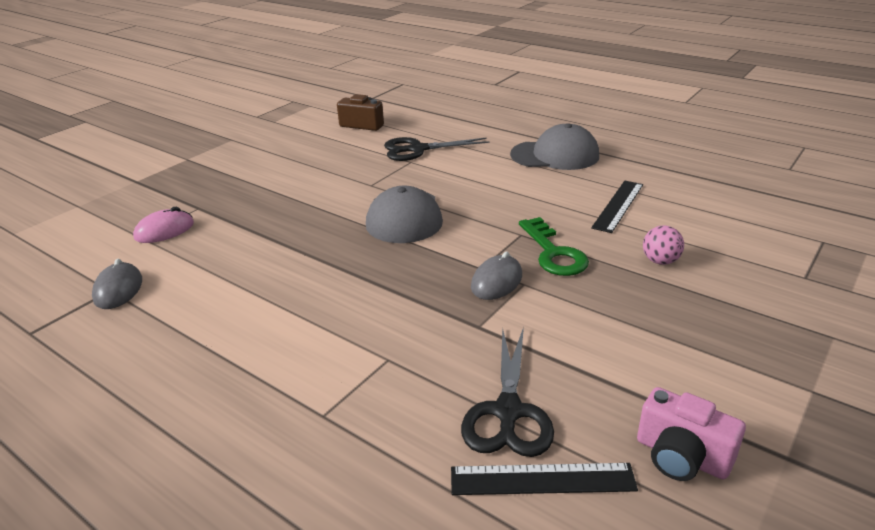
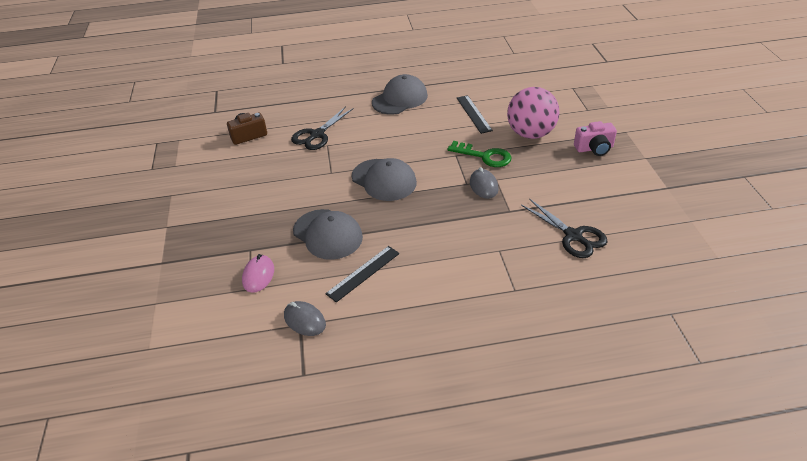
camera: 45 degrees left, 10 degrees up
(270, 232) = (327, 234): none -> grey cap
(542, 479) = (618, 250): black ruler -> black ruler (363, 273)
(660, 261) = (530, 134): pink ball -> pink ball, size x2.28
(681, 456) = (642, 210): pink camera -> pink camera (594, 148)

